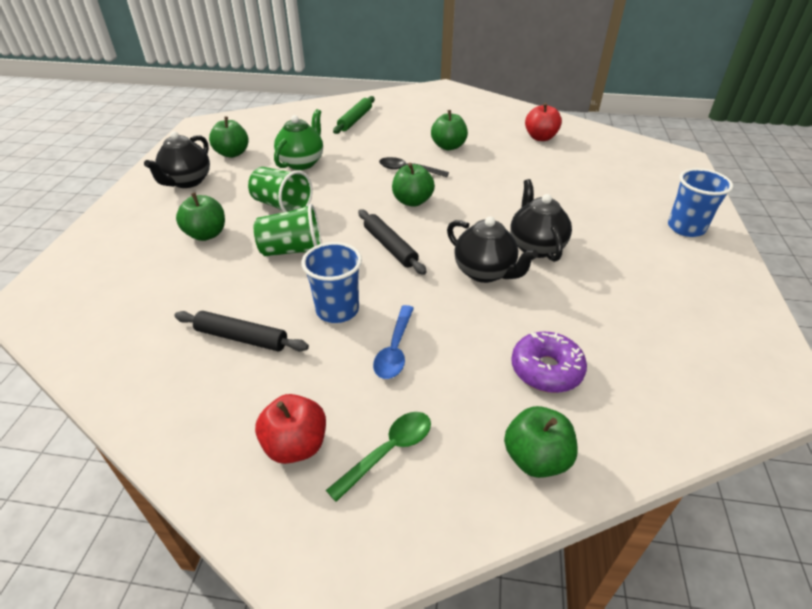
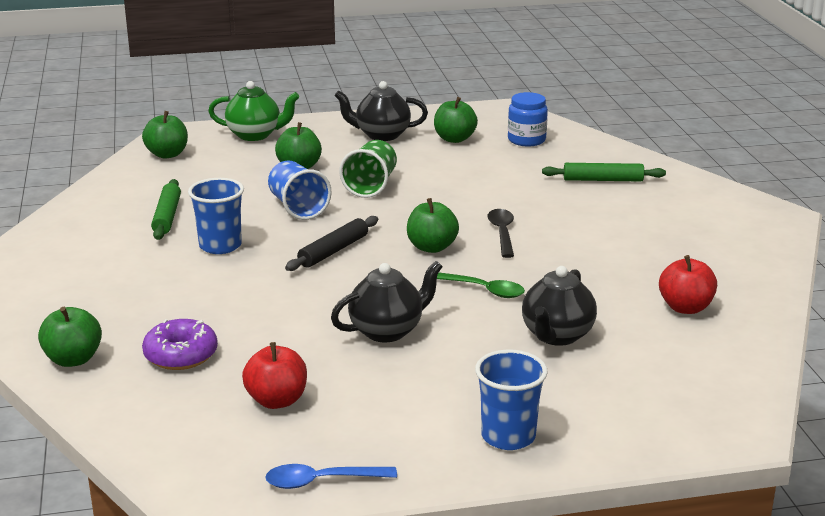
camera: 70 degrees right, 15 degrees down
(242, 338) = (167, 216): black rolling pin -> green rolling pin
(266, 129) = (526, 140): none -> blue jar
(292, 250) = (298, 208): green cup -> blue cup
(296, 445) = (62, 262): red apple -> red apple (277, 400)
(302, 163) = (466, 175): green teapot -> green teapot (255, 135)
(388, 451) = (65, 297): green spoon -> green spoon (482, 290)
(395, 349) = (179, 280): blue spoon -> blue spoon (322, 481)
(448, 146) = (588, 247): green apple -> green apple (167, 154)
(485, 272) = (318, 307): black teapot -> black teapot (556, 336)

